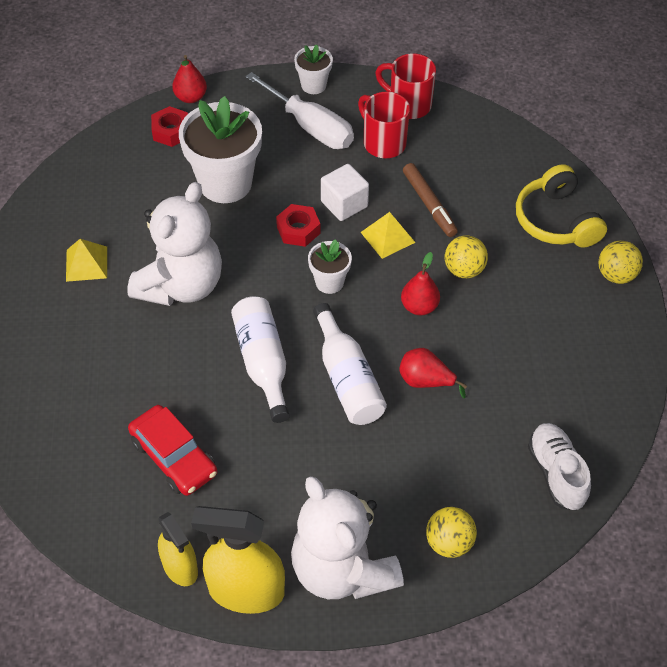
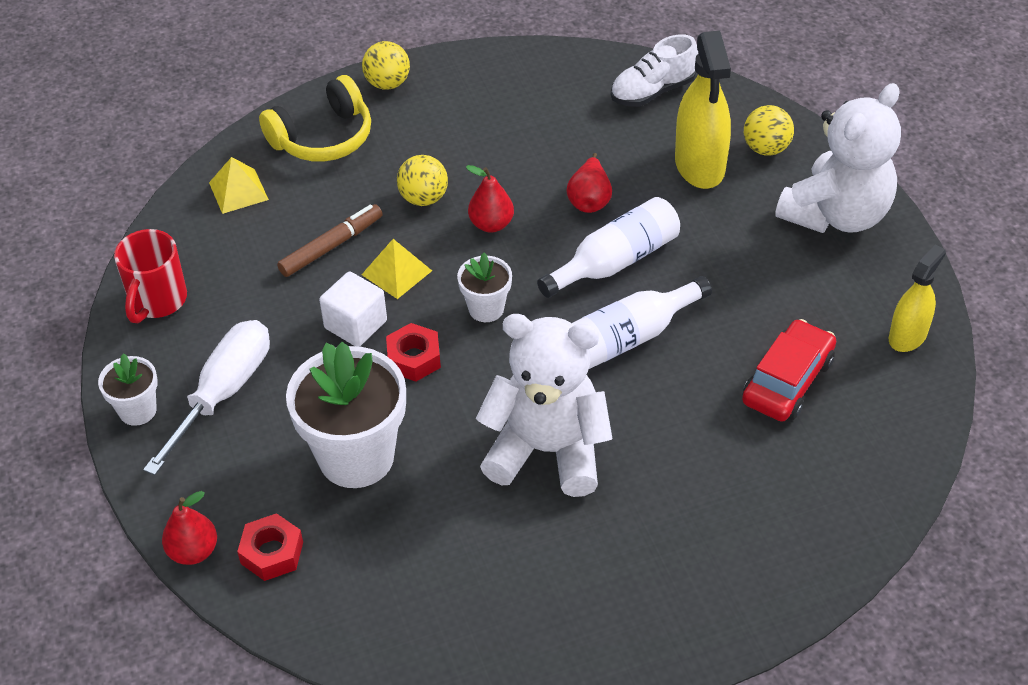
camera: 105 degrees left, 5 degrees down
(86, 263) = (552, 568): yellow pyramid -> yellow pyramid (238, 191)
(246, 591) = (900, 278): yellow spray bottle -> yellow spray bottle (699, 165)
(383, 143) = (236, 311): red mug -> none

